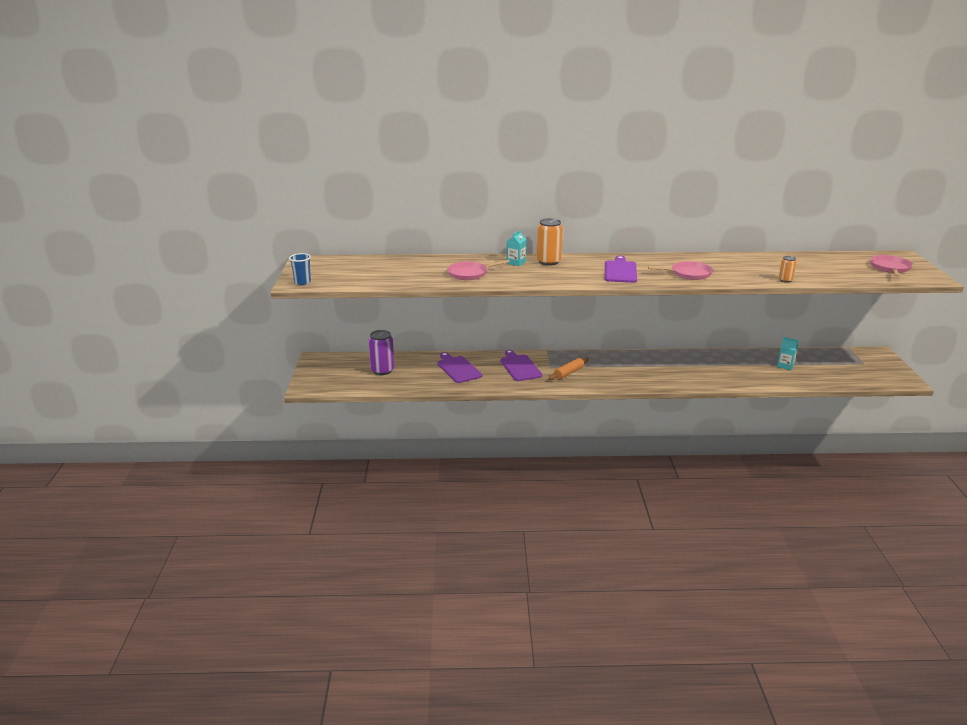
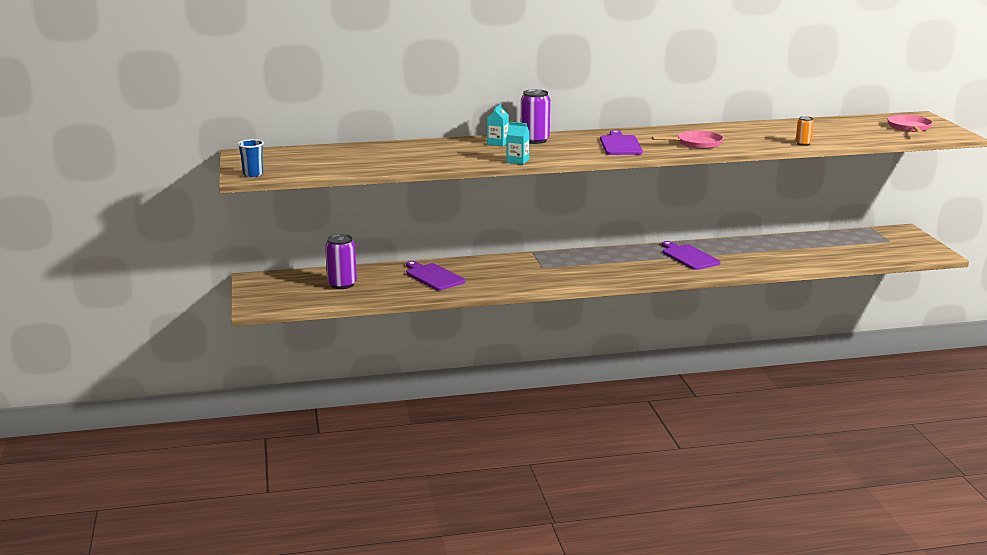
camera: 10 degrees left, 5 degrees down
(469, 274) = (449, 156): pink pan -> none
(520, 367) = (506, 270): purple cutting board -> purple cutting board (689, 257)
(548, 262) = (535, 140): orange can -> purple can
(569, 373) = (565, 272): orange rolling pin -> none
(785, 366) = (806, 249): turquoise carton -> turquoise carton (517, 161)

